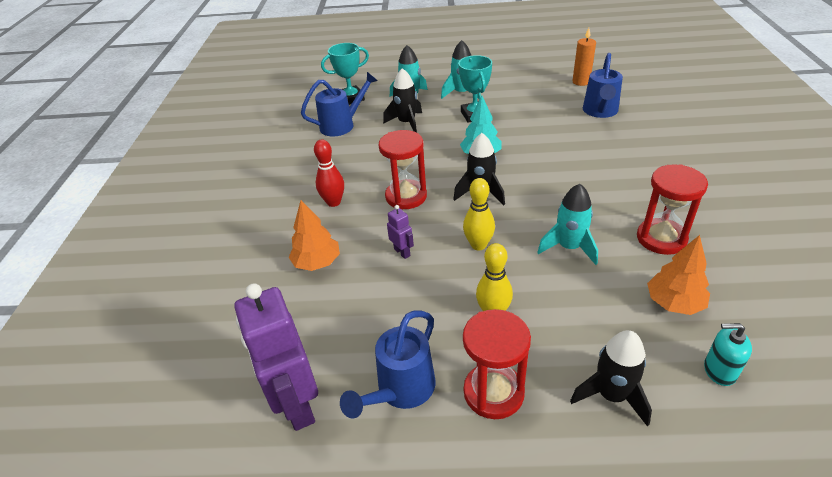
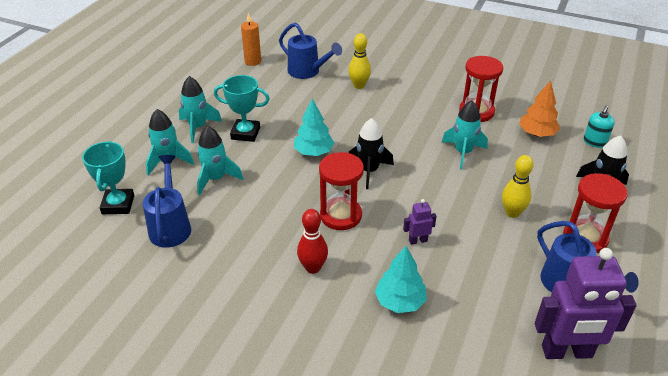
camera: 70 degrees left, 0 degrees up
(317, 263) = (400, 301): orange tree -> turquoise tree
(406, 123) = (216, 179): black rocket -> turquoise rocket
(478, 245) = (434, 195): yellow bowling pin -> yellow bowling pin (359, 86)

